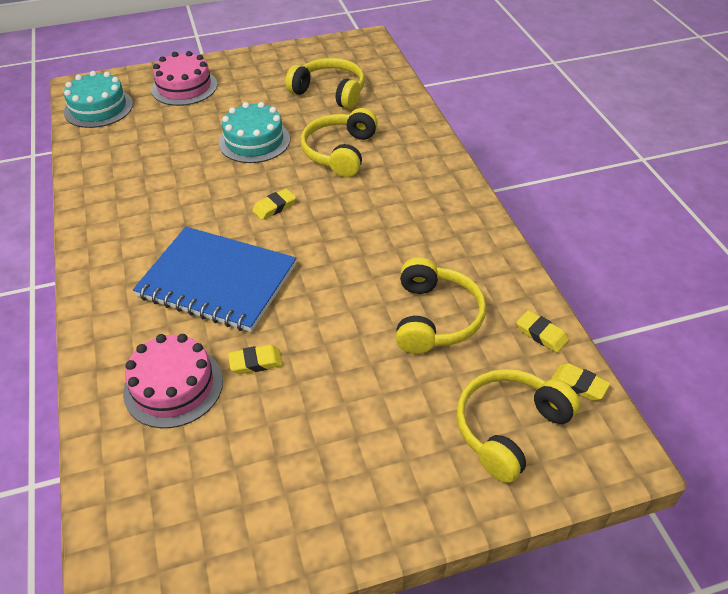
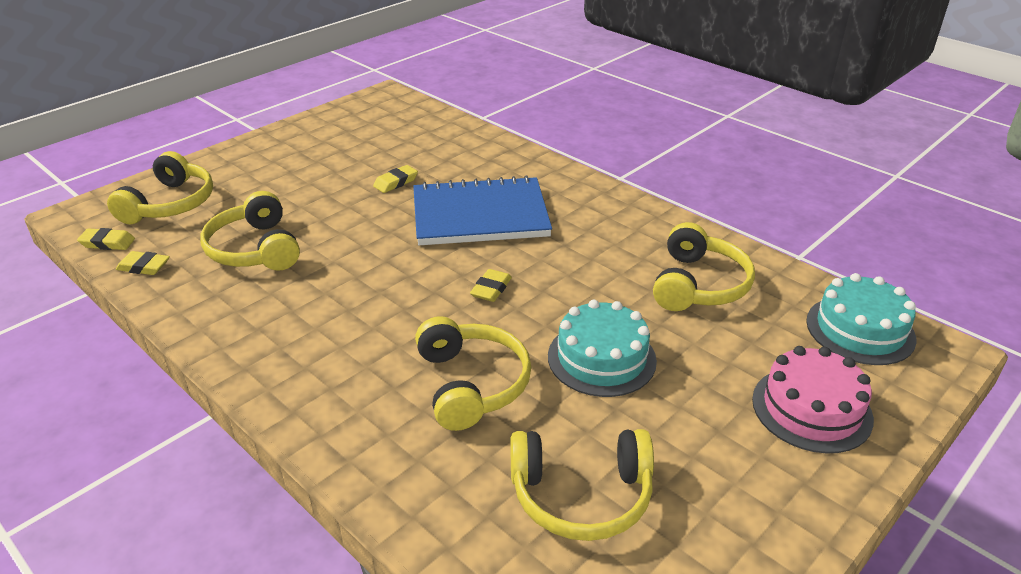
camera: 150 degrees right, 10 degrees down
(141, 162) = (698, 285): none -> yellow headphones
(173, 386) = (445, 157): pink cake -> none

